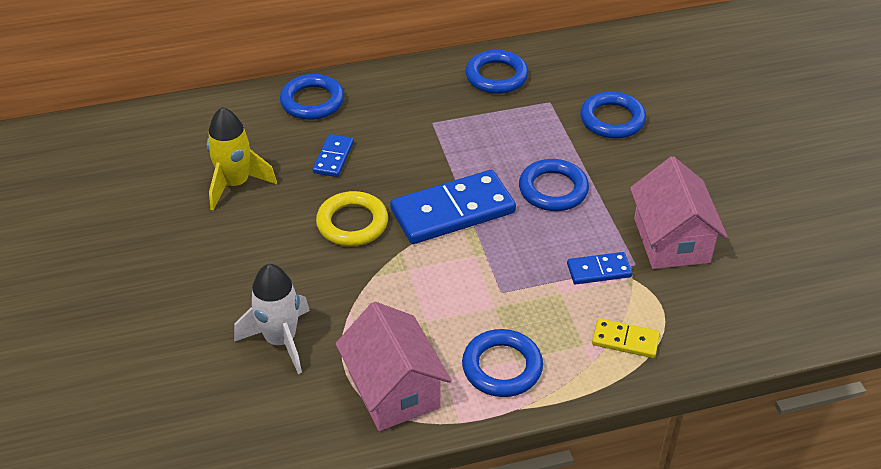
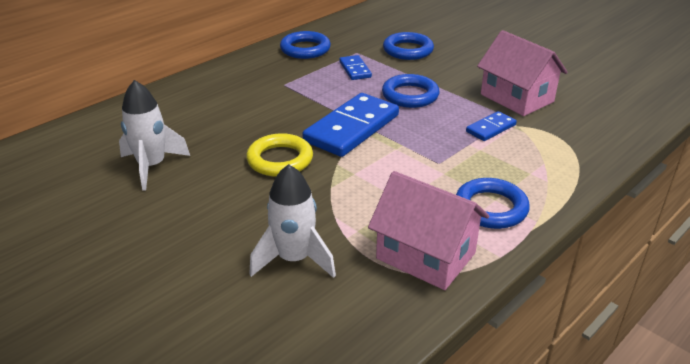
camera: 30 degrees left, 10 degrees down
(235, 184) = (152, 166): yellow rocket -> white rocket
(312, 101) = (174, 98): blue ring -> none
(333, 157) = (224, 125): blue domino -> blue domino (355, 69)
(625, 340) = (553, 160): yellow domino -> none

